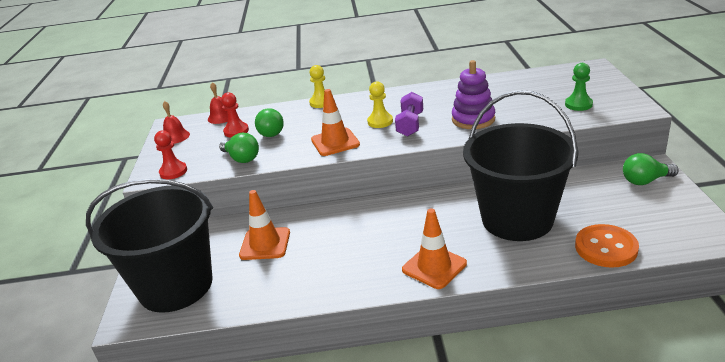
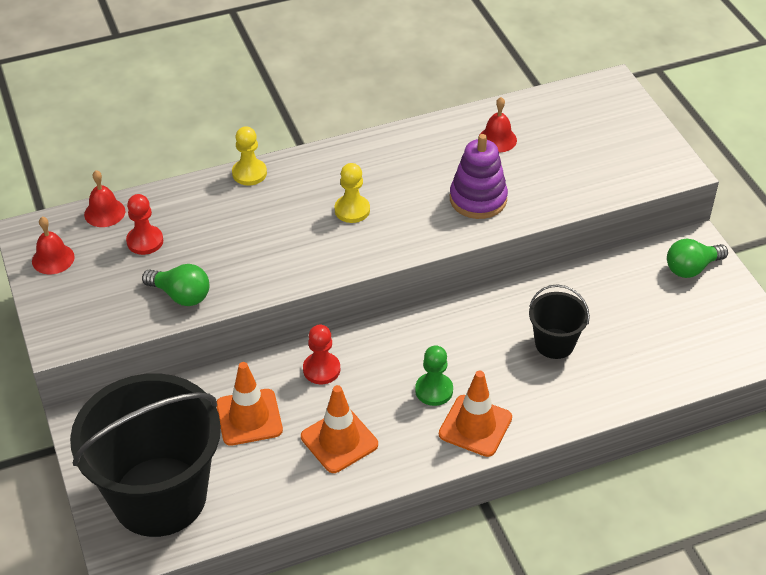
camera: 20 degrees left, 15 degrees up
(173, 172) = (90, 328): red pawn -> red pawn (321, 369)
(271, 132) = (200, 239): green light bulb -> none
(335, 142) = (303, 255): orange traffic cone -> orange traffic cone (339, 441)
(410, 124) = (396, 214): purple dumbbell -> none
(498, 91) = (497, 139): none -> red bell
(517, 219) = (554, 343): black bucket -> black bucket, size x0.46
(578, 104) = (606, 164): green pawn -> green pawn (434, 390)
(606, 248) = (660, 375): orange button -> none

